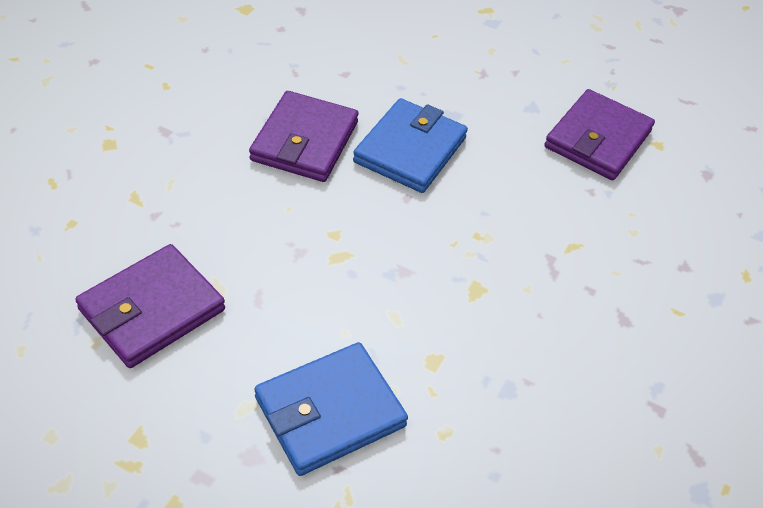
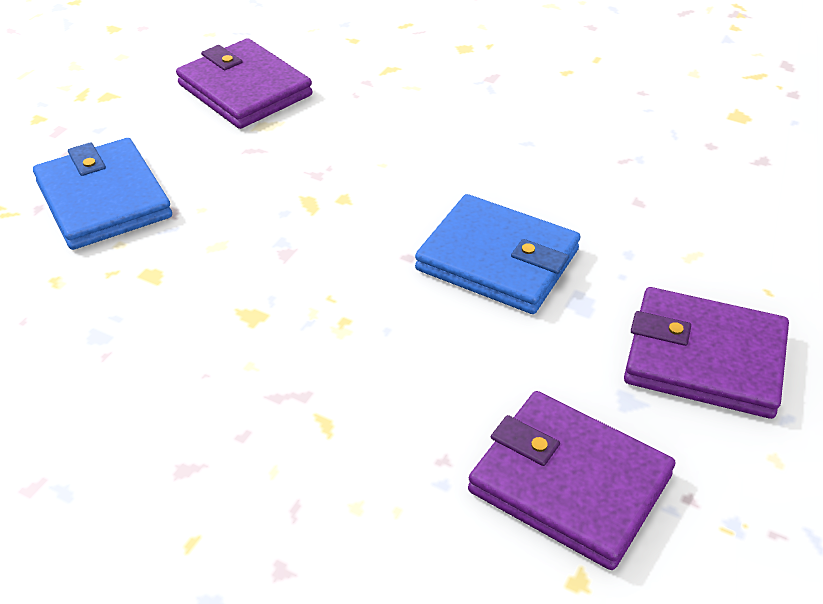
camera: 95 degrees right, 5 degrees down
(304, 141) = (495, 171): purple wallet -> purple wallet (704, 358)

